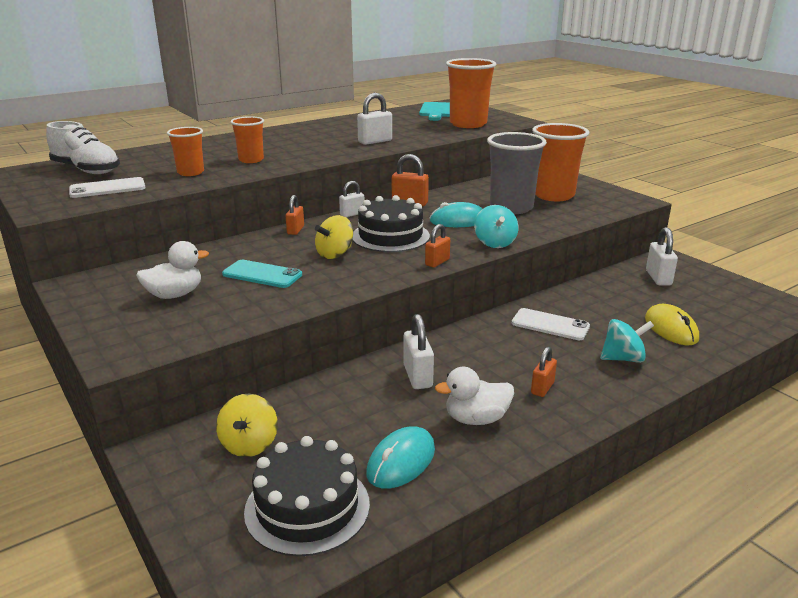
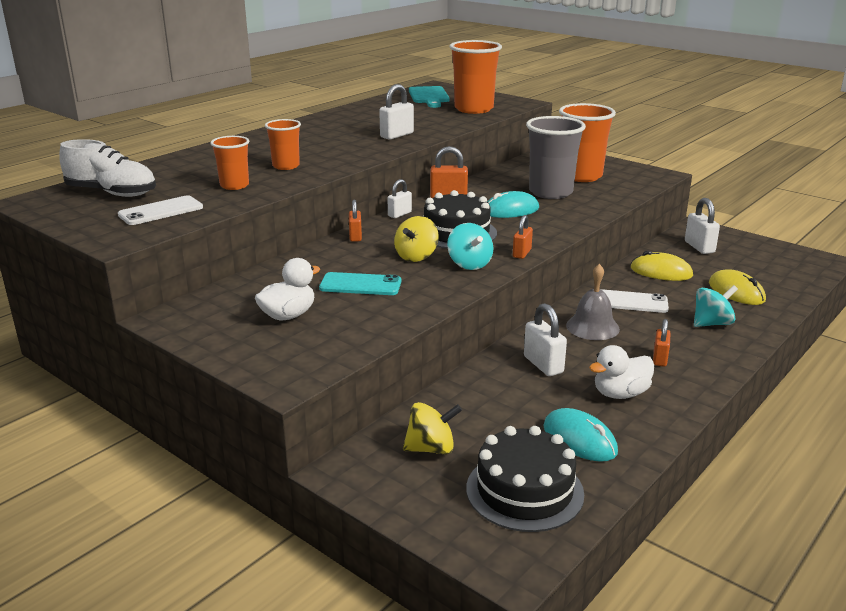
camera: 15 degrees left, 0 degrees up
(249, 444) = (431, 448): yellow spinning top -> yellow spinning top turned 90 degrees counterclockwise
(401, 461) = (579, 439): turquoise mouse -> turquoise mouse turned 60 degrees counterclockwise
(493, 345) = (592, 327): none -> grey bell
(495, 243) = (561, 229): turquoise spinning top -> turquoise spinning top (469, 264)
(601, 298) = (661, 272): none -> yellow mouse

